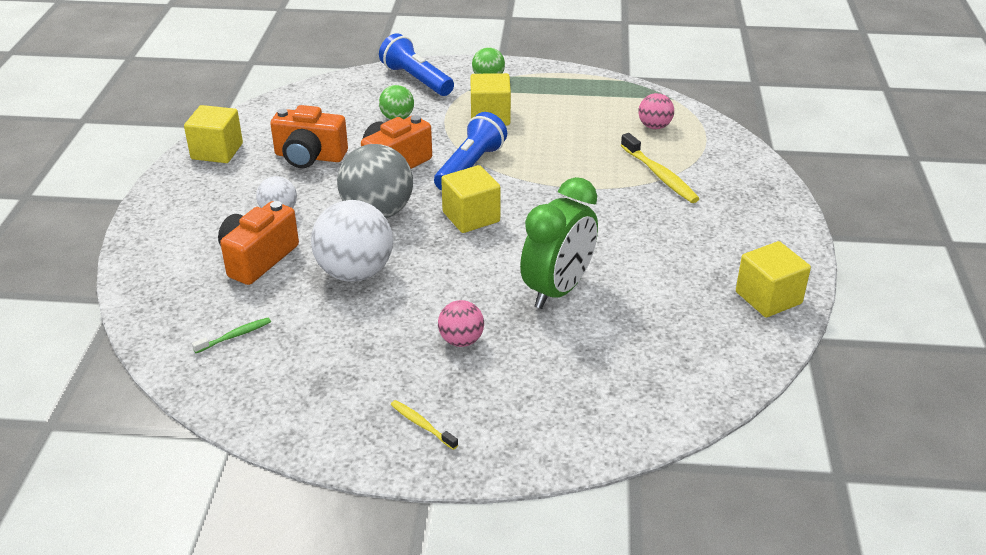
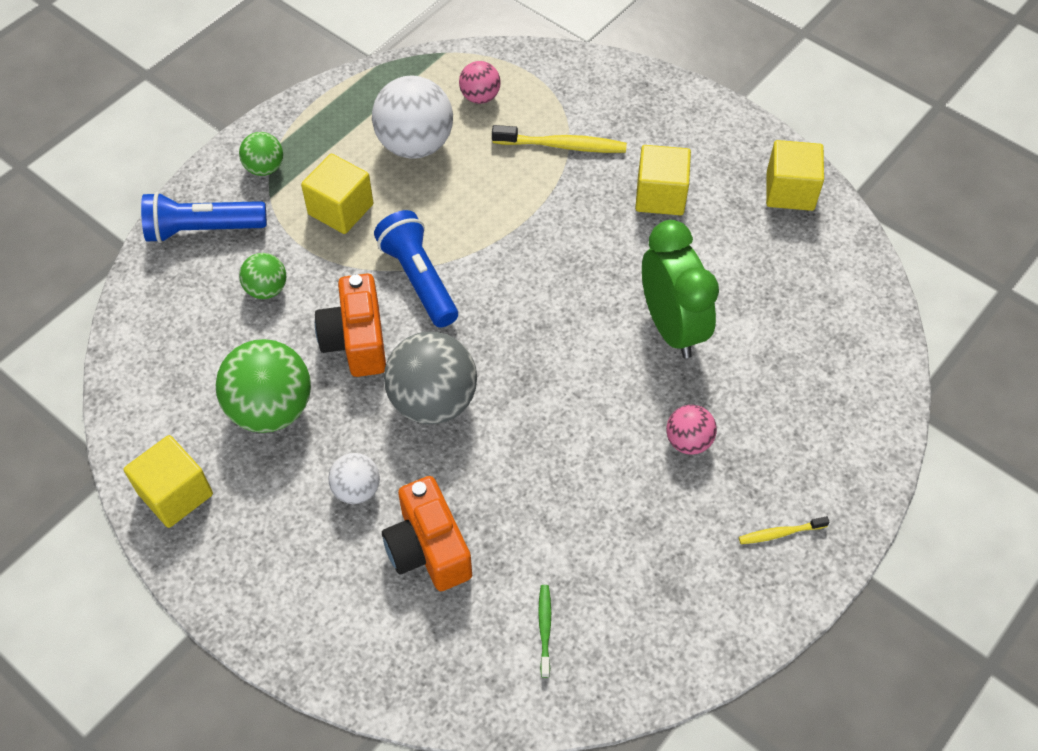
camera: 55 degrees left, 20 degrees up
(309, 157) = (271, 409): orange camera -> green ball
(355, 272) = (520, 473): white ball -> white ball (415, 144)
(471, 217) = (506, 327): yellow cube -> yellow cube (660, 196)

